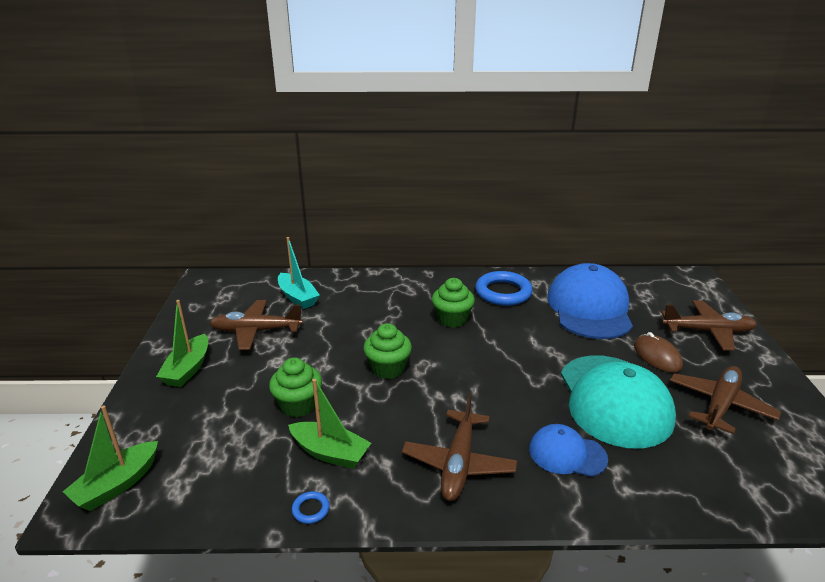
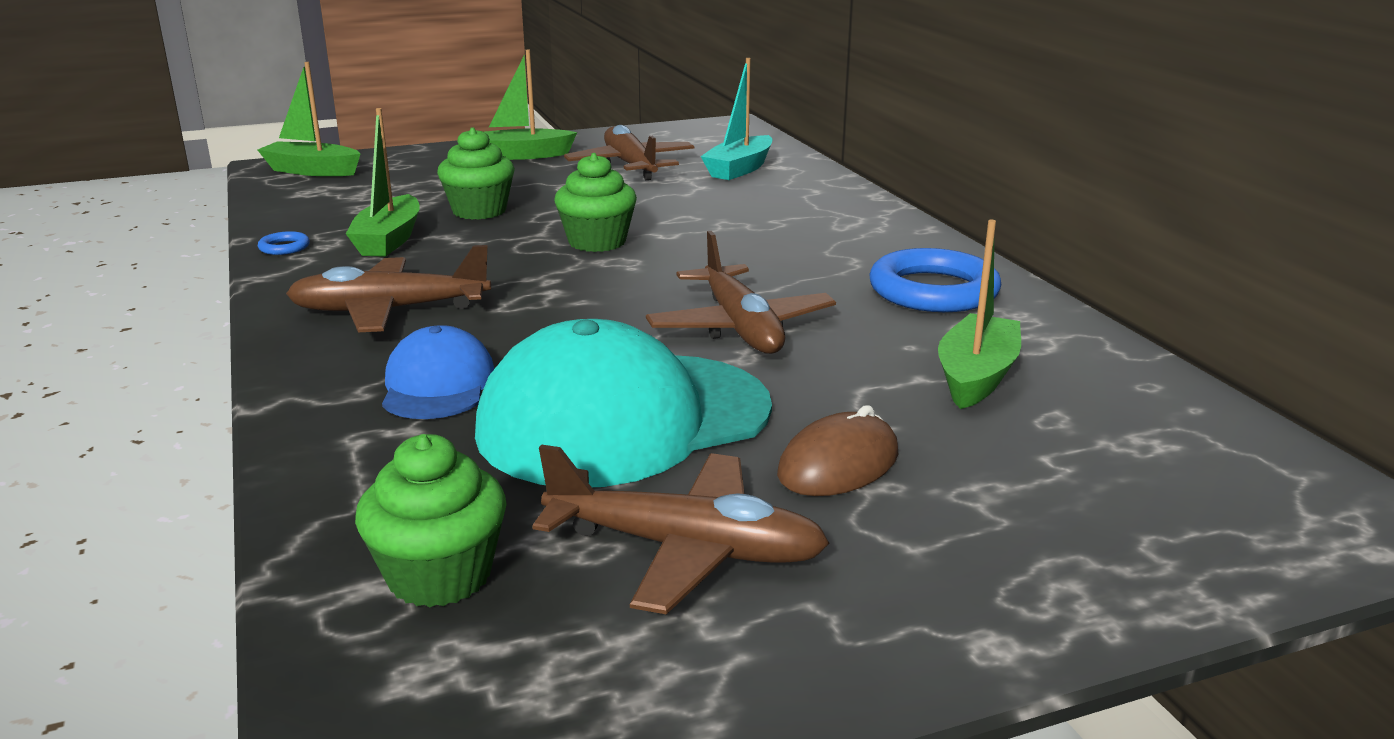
camera: 70 degrees right, 5 degrees down
(452, 319) = (783, 263): green cupcake -> green cupcake (439, 576)
(589, 308) = (976, 377): blue cap -> green boat
(708, 331) = (1044, 540): brown plane -> brown plane (740, 327)

